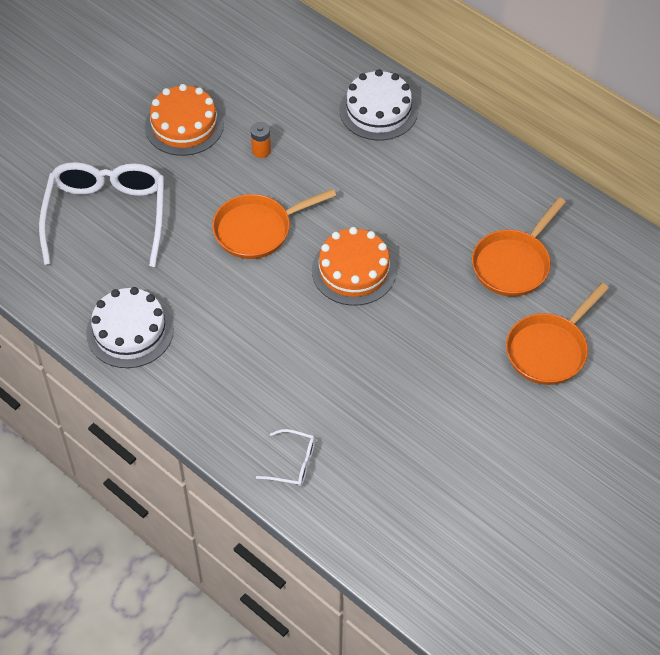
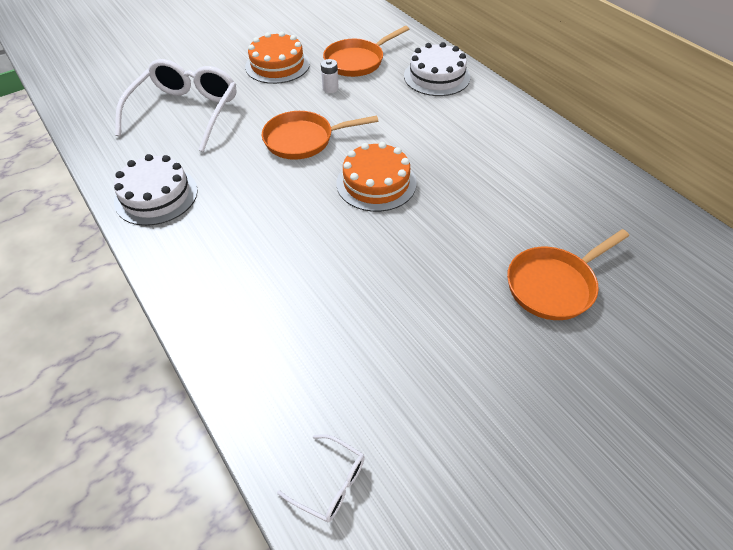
camera: 15 degrees right, 5 degrees down
(261, 151) = (330, 89): orange battery -> white battery
(293, 463) = (248, 344): white glasses -> white glasses (330, 483)
(513, 264) = (530, 203): orange pan -> orange pan (357, 61)

